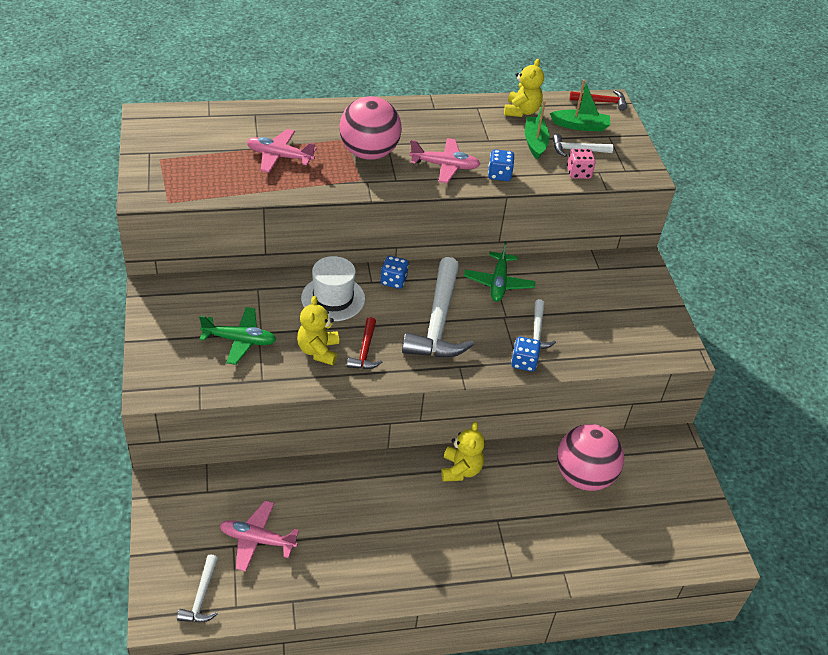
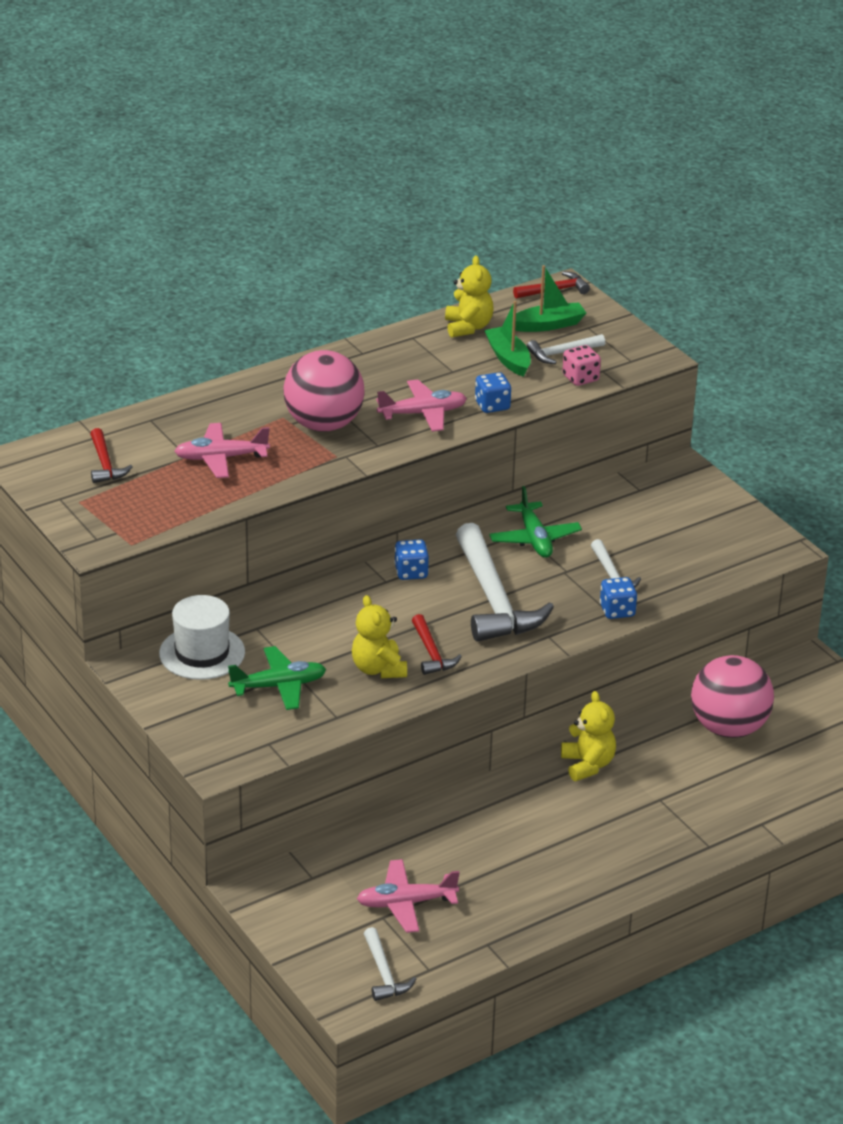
camera: 20 degrees left, 10 degrees down
(199, 137) = (105, 464): none -> red hammer
(333, 298) = (354, 611): white hat -> white hat (202, 653)

